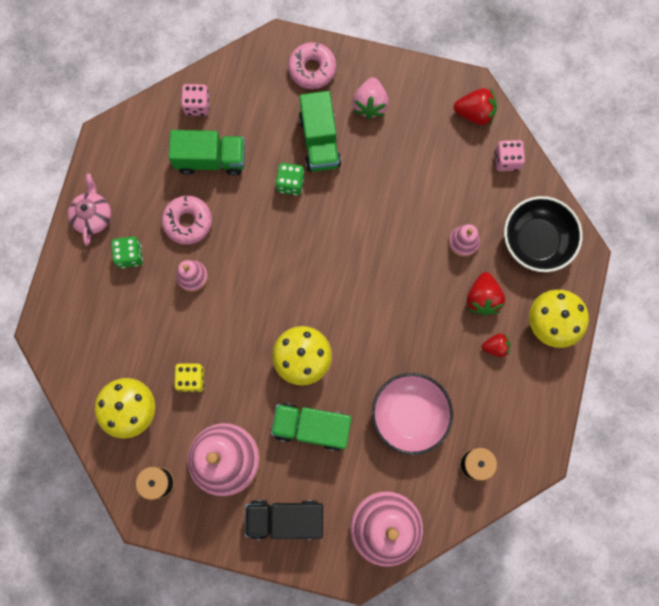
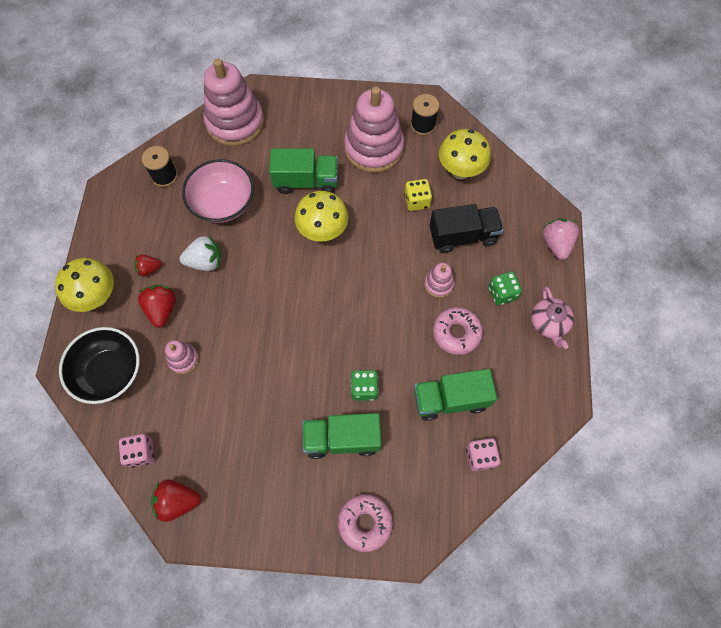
camera: 170 degrees right, 10 degrees down
(285, 519) = (316, 116): black truck -> black truck (463, 236)
(320, 141) = (342, 439): green truck -> green truck turned 75 degrees counterclockwise
(370, 104) = (294, 491): pink strawberry -> pink strawberry (556, 244)
(434, 345) = (205, 261): none -> white strawberry

